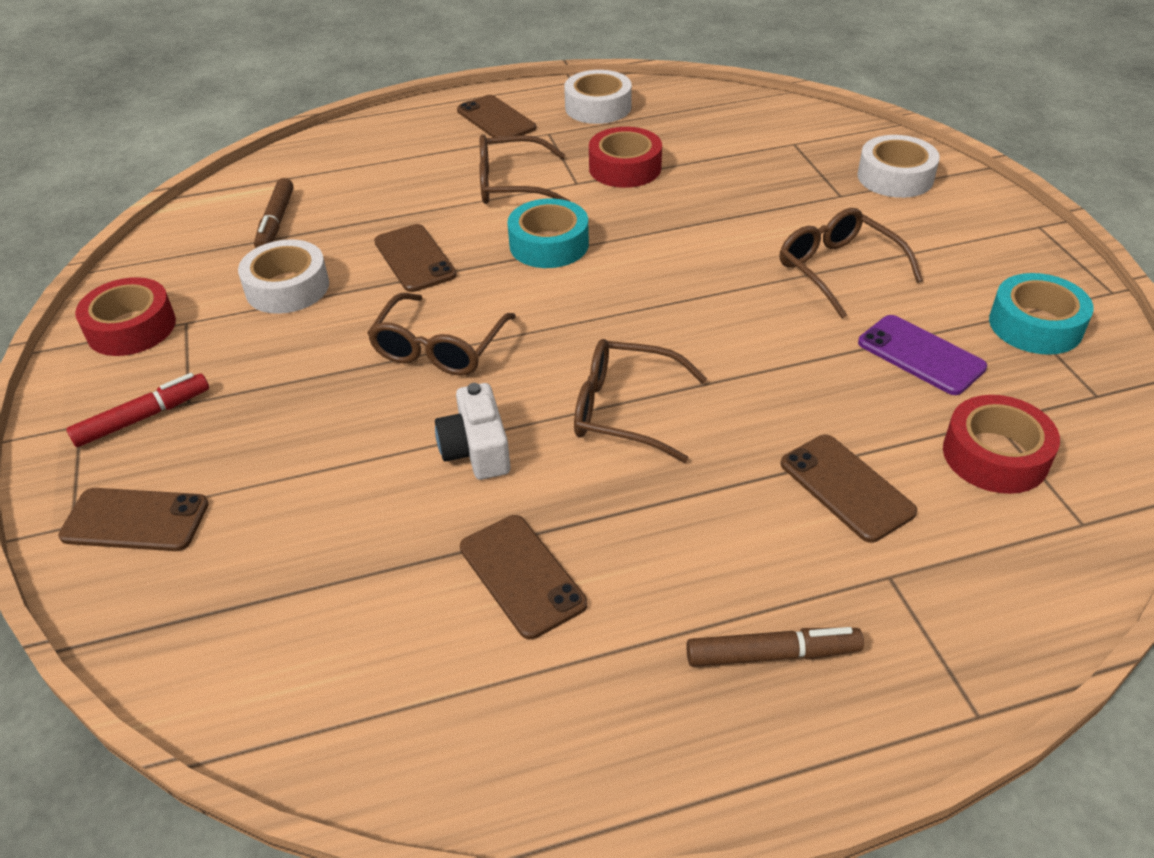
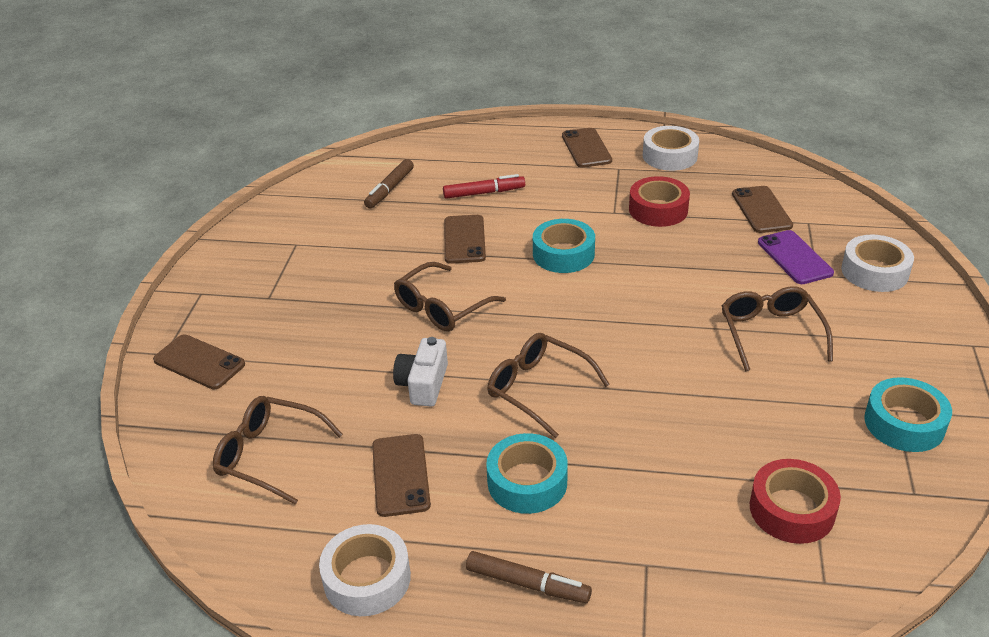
camera: 25 degrees right, 5 degrees down
(131, 328) = (262, 238): red tape -> none
(143, 417) = (238, 299): red marker -> red marker (484, 193)
(287, 287) = (370, 238): white tape -> white tape (367, 578)
(513, 184) = (566, 202): brown glasses -> brown glasses (270, 455)
(687, 527) = (527, 482): none -> turquoise tape
(846, 487) = (659, 494): brown phone -> brown phone (761, 210)
(921, 355) = (789, 417): purple phone -> purple phone (794, 257)

